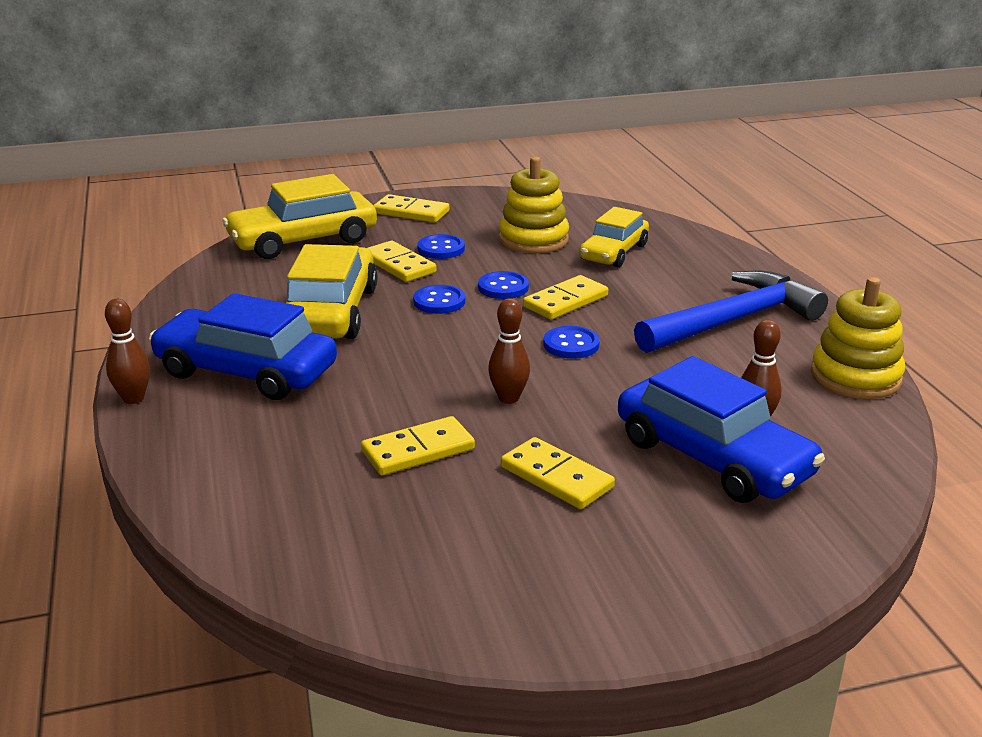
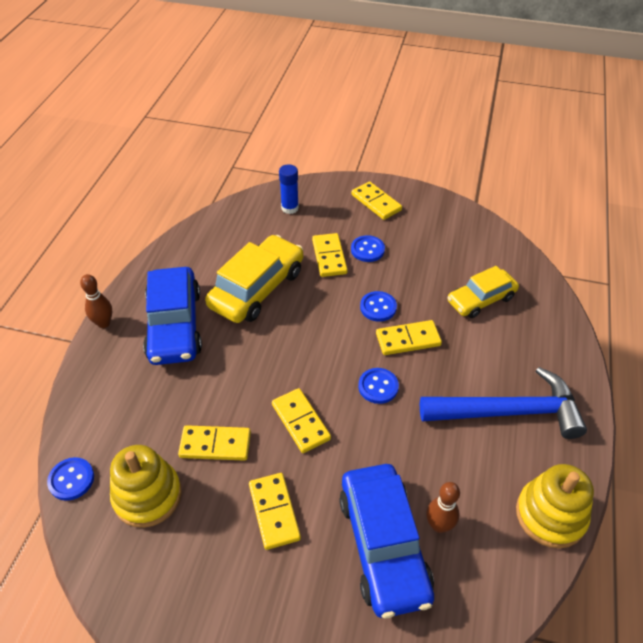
camera: 30 degrees right, 20 degrees up
(246, 371) = (174, 325): blue car -> blue car turned 150 degrees counterclockwise
(303, 240) = (290, 208): yellow car -> blue glue stick
(439, 301) = (327, 305): blue button -> blue button (71, 479)
(508, 398) = (301, 422): brown bowling pin -> yellow domino
(533, 239) = (435, 263): yellow stacking toy -> yellow stacking toy (147, 495)

